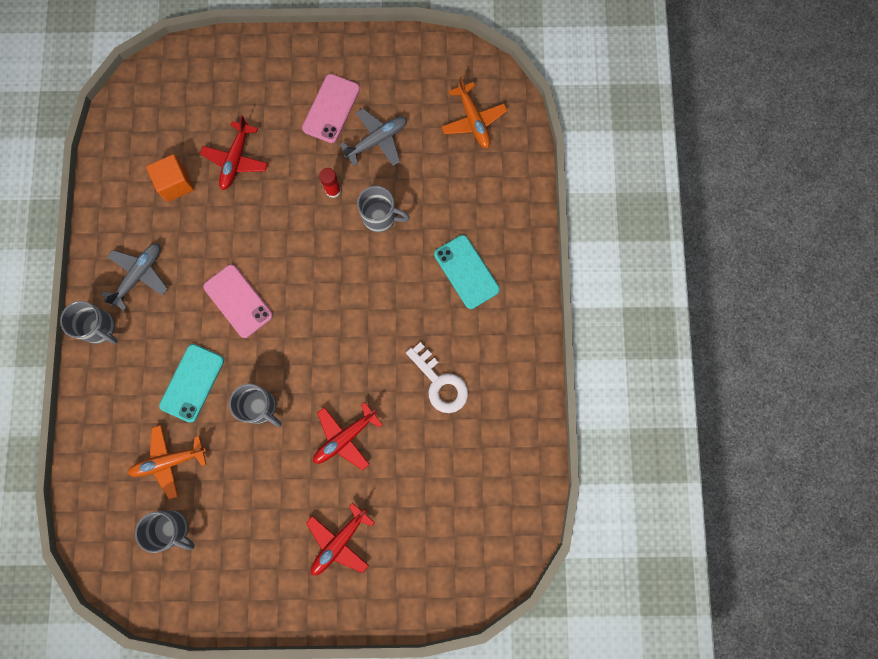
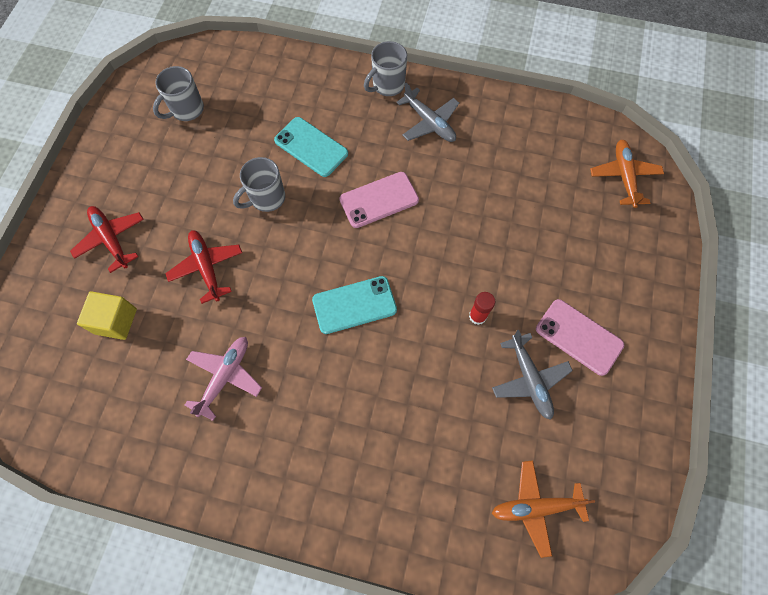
camera: 105 degrees right, 10 degrees down
(169, 461) = (246, 117): orange plane -> orange plane (624, 176)
(175, 184) = (517, 168): orange cube -> none
(236, 160) = (533, 227): red plane -> none
(380, 217) = (433, 360): grey mug -> none
(417, 500) = (116, 321): none -> yellow cube
(440, 383) = (225, 376): white key -> pink plane
(466, 272) = (342, 442): turquoise phone -> turquoise phone (354, 305)

